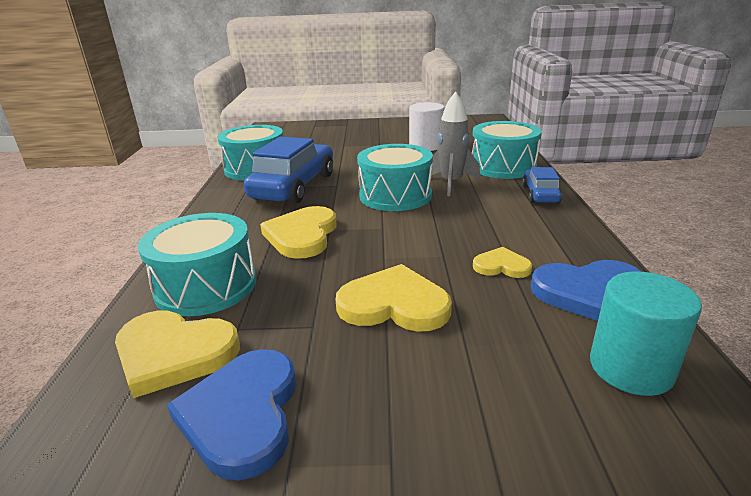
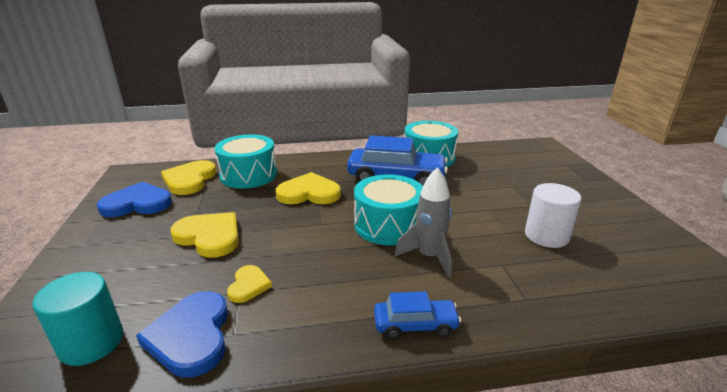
camera: 80 degrees right, 0 degrees up
(394, 304) = (209, 236): yellow heart -> yellow heart turned 60 degrees counterclockwise
(503, 166) = (503, 298): turquoise drum -> none

